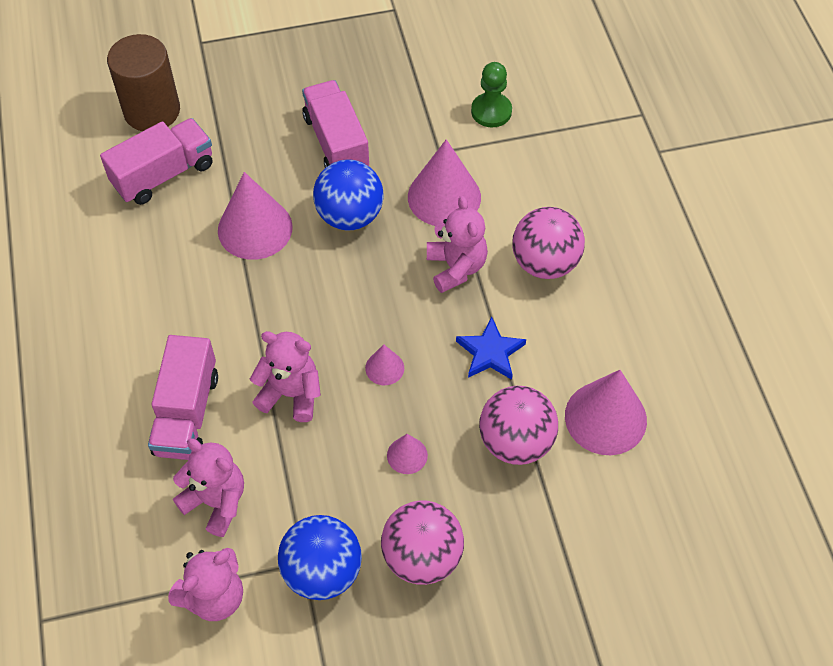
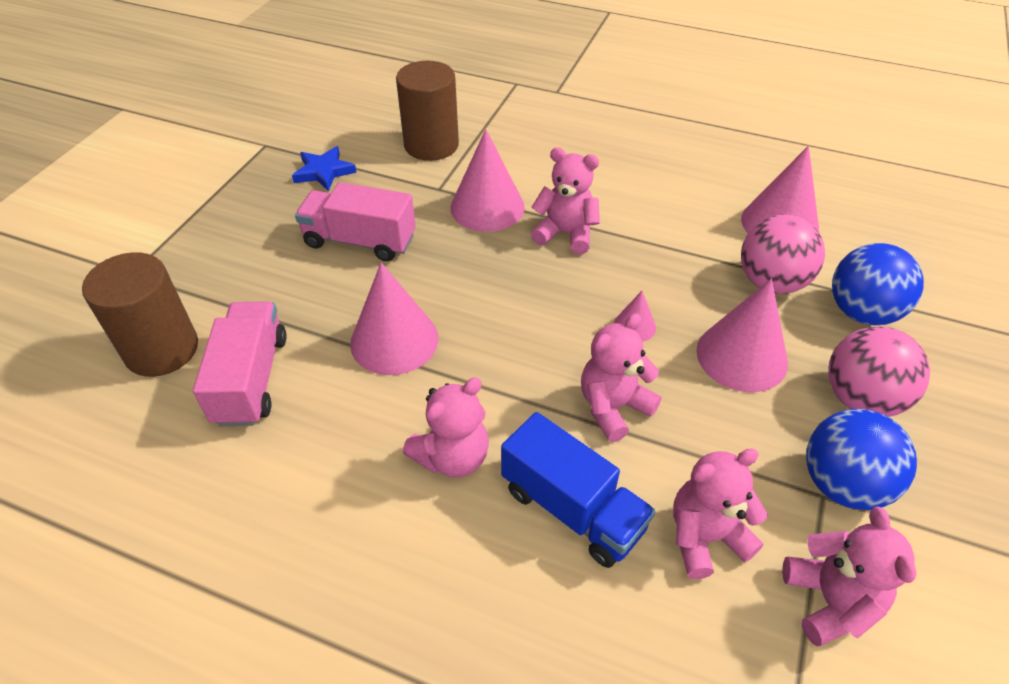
camera: 55 degrees left, 10 degrees down
(181, 323) = (452, 457): none -> pink teddy bear
(187, 413) = (572, 508): pink truck -> blue truck
(350, 216) = (448, 270): blue ball -> blue ball (861, 312)
(407, 455) = (741, 356): pink cone -> pink cone, size x2.05
(490, 352) = (669, 255): blue star -> blue star (324, 171)
(491, 111) = (431, 145): green pawn -> brown cylinder
(545, 263) = (606, 186): pink ball -> none

